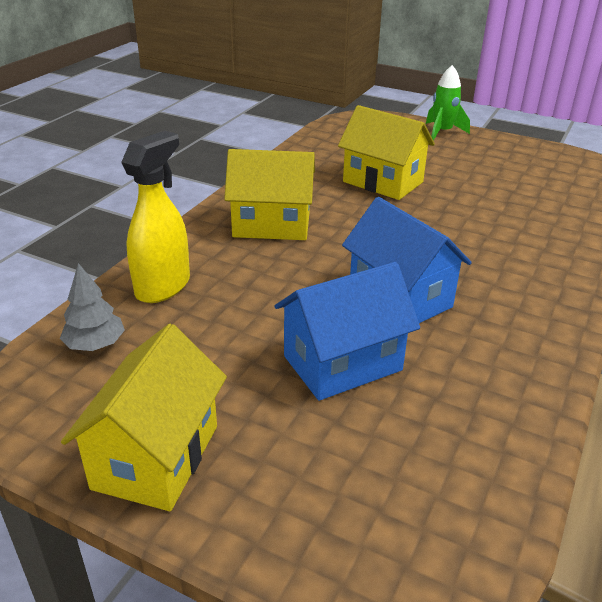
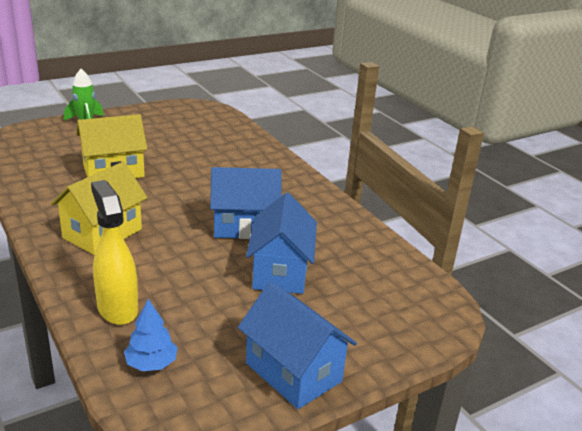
camera: 60 degrees left, 5 degrees down
(95, 345) = (151, 364): grey tree -> blue tree
(156, 456) = (293, 372): yellow house -> blue house

